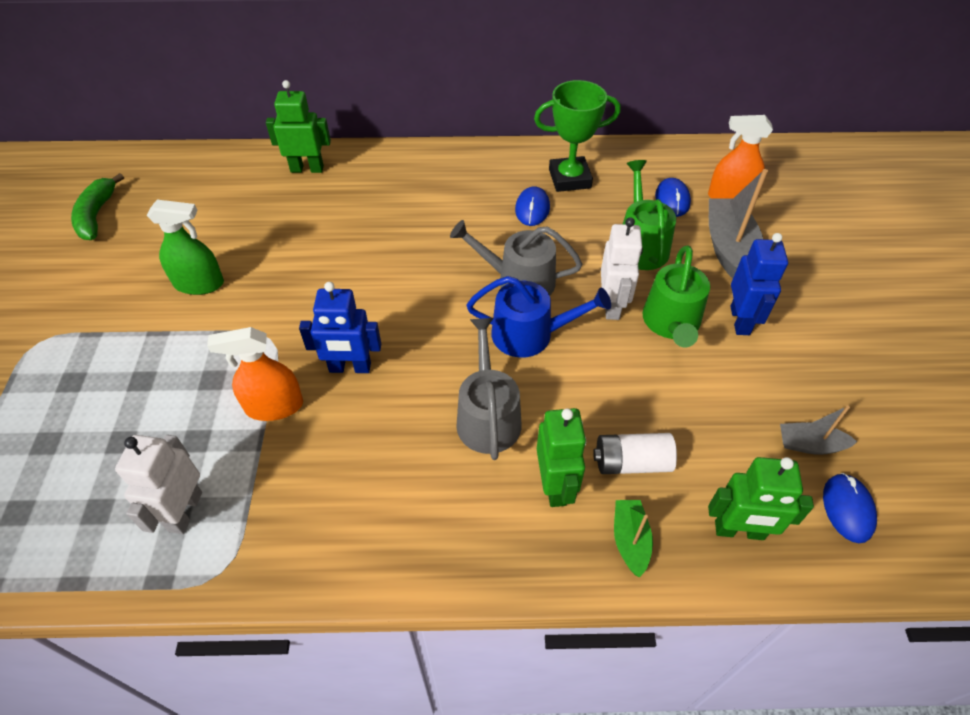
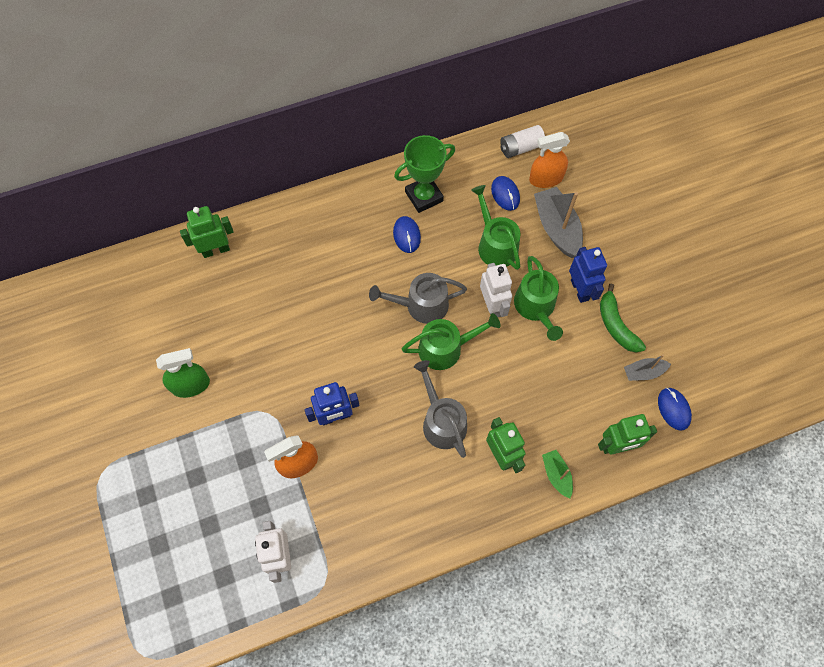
camera: 20 degrees left, 15 degrees up
(97, 215) = (71, 350): green banana -> green banana (616, 325)
(530, 334) = (445, 348): blue watering can -> green watering can
(631, 462) = (541, 422): white battery -> white battery (521, 148)

